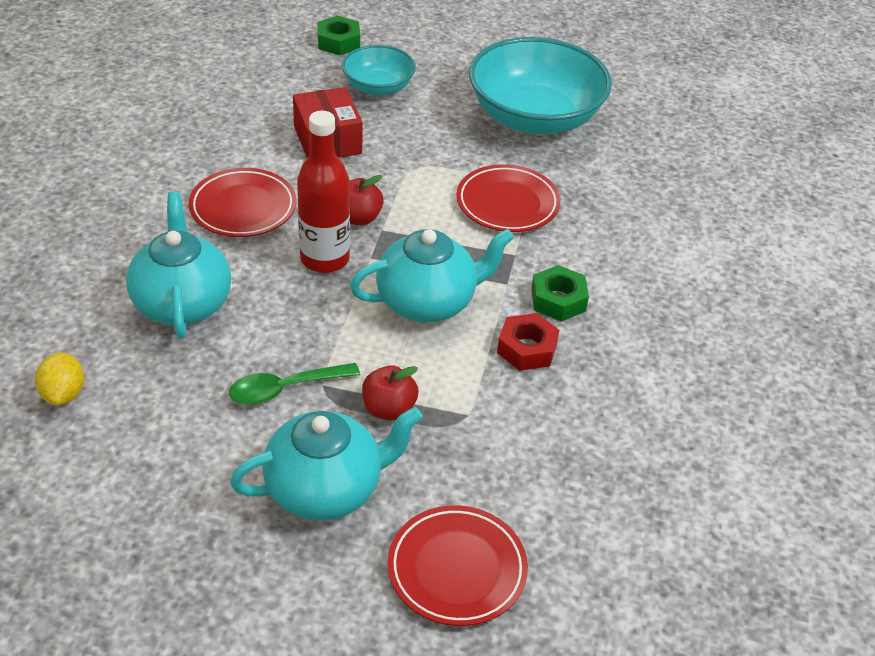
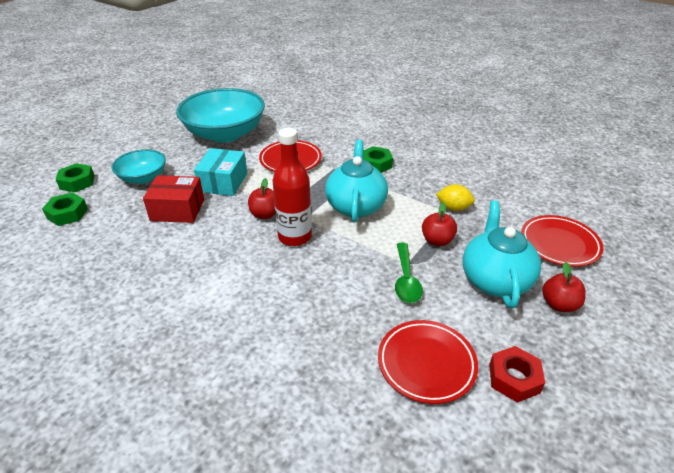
camera: 65 degrees left, 5 degrees down
(63, 394) = (368, 405): yellow lemon -> yellow lemon (453, 208)
(182, 303) = (300, 314): turquoise teapot -> none
(243, 208) = (217, 263): red plate -> red plate (426, 363)
(276, 62) = (67, 214): none -> green nut
(301, 572) = (559, 304): none -> red apple
(409, 157) = (223, 182): none -> turquoise box
(527, 348) = (407, 183): red nut -> red nut (514, 378)

